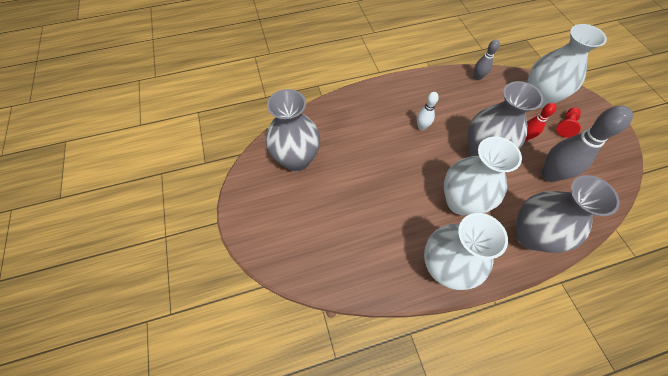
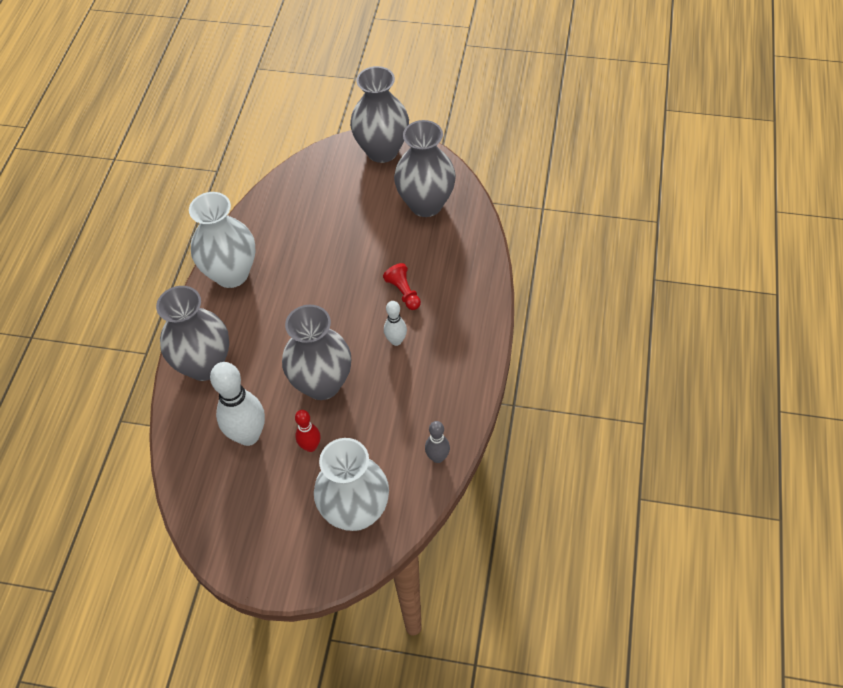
camera: 120 degrees right, 5 degrees down
(252, 216) = (382, 151): none -> grey vase
(460, 201) = (280, 325): white vase -> none
(549, 175) = (248, 435): grey bowling pin -> white bowling pin
(565, 126) = (294, 511): red pawn -> red pawn (403, 292)

